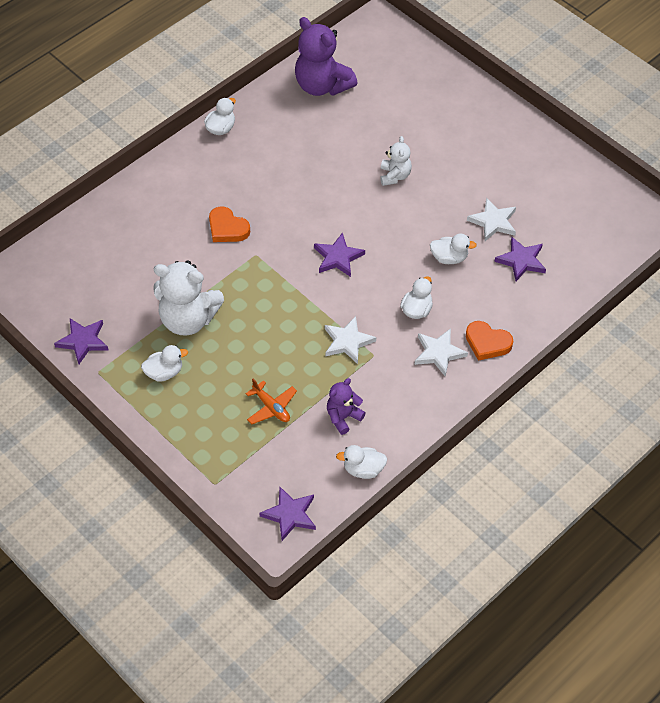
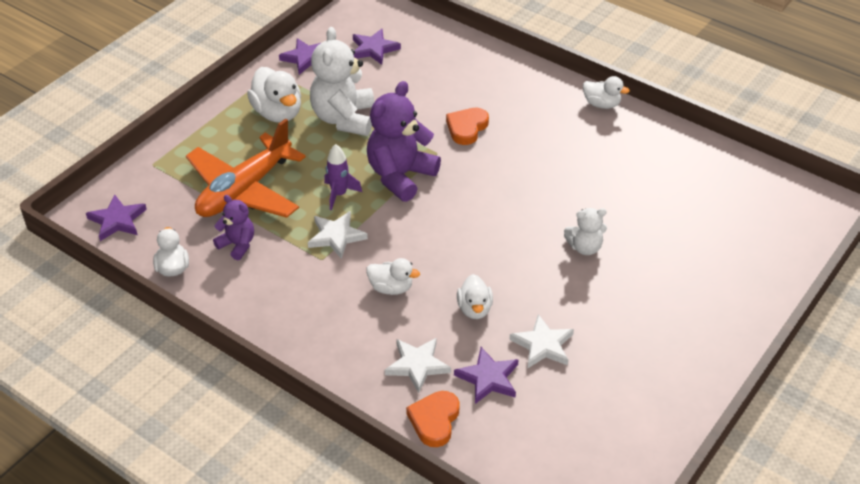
camera: 80 degrees right, 10 degrees down
(164, 372) = (278, 113): white duck -> white duck, size x1.63
(271, 407) = (244, 190): orange plane -> orange plane, size x2.27
(294, 334) = (339, 194): none -> purple rocket
(322, 85) = (699, 171): purple teddy bear -> purple teddy bear (400, 176)
(338, 257) = (450, 215): purple star -> purple star (374, 49)
(439, 353) = (333, 313): white star -> white star (417, 365)
(487, 343) = (355, 356): orange heart -> orange heart (434, 420)

